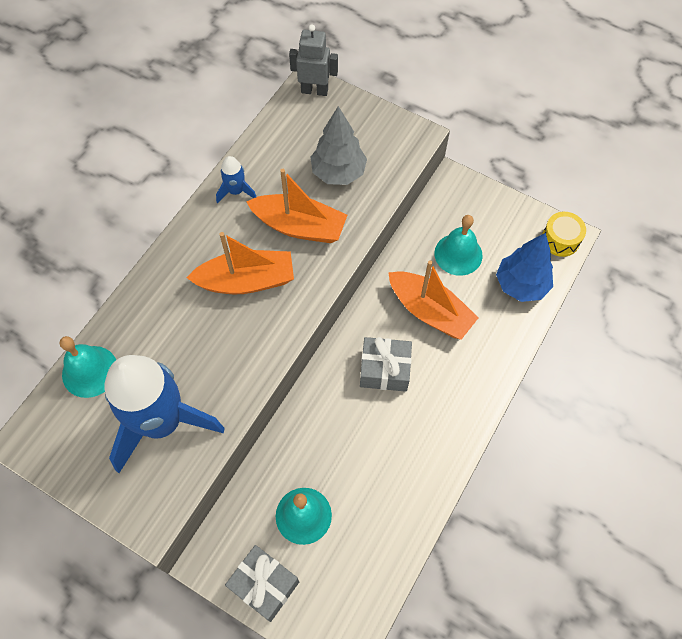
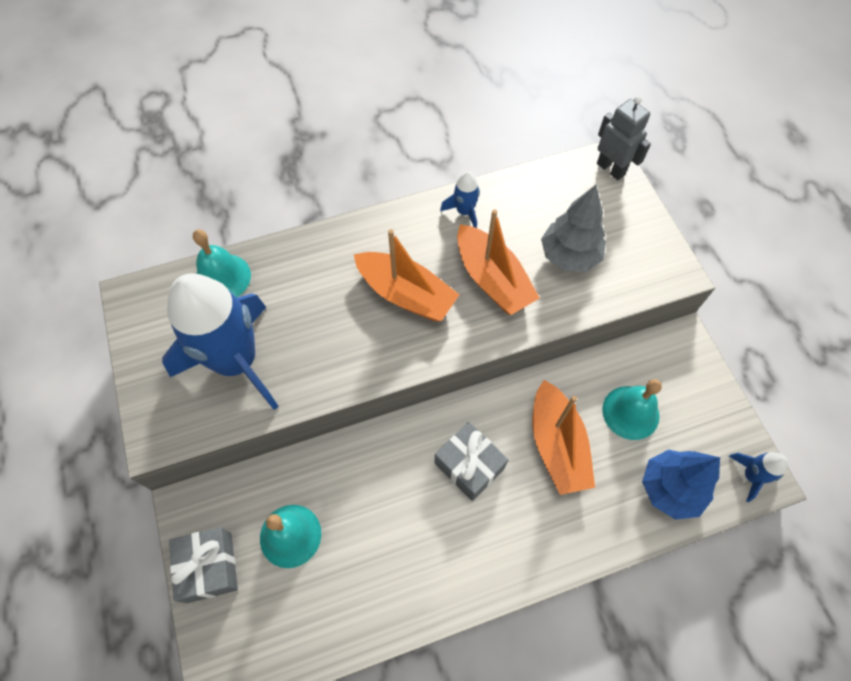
camera: 40 degrees right, 0 degrees up
(560, 240) = (751, 476): yellow drum -> blue rocket

